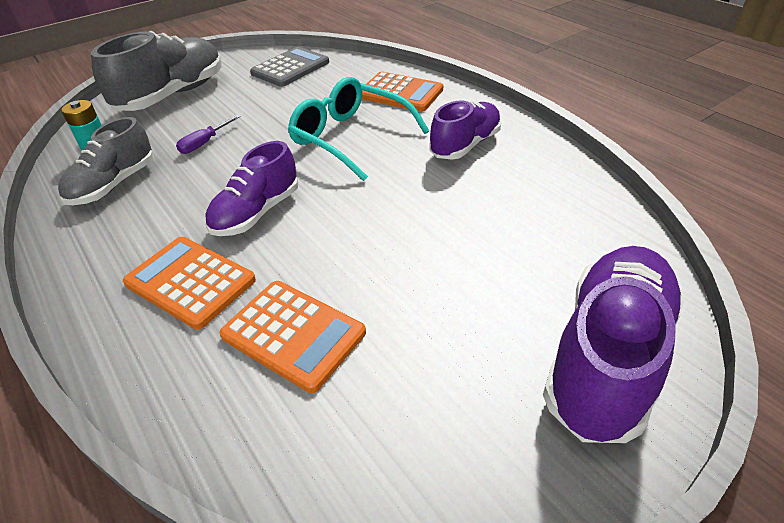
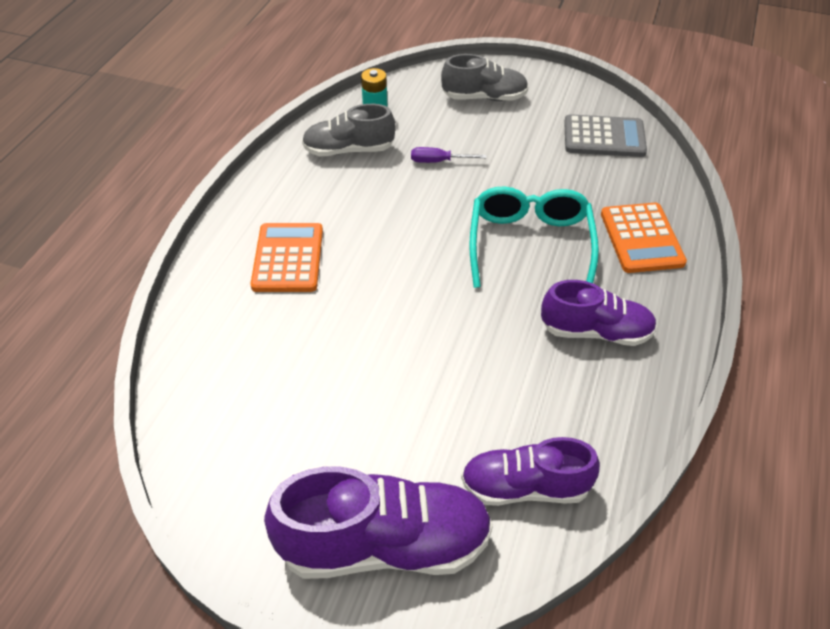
camera: 55 degrees right, 5 degrees up
(173, 95) = (484, 97): grey shoe -> grey shoe, size x0.64
(256, 213) = (382, 246): purple shoe -> purple shoe (525, 487)
(293, 334) = (280, 342): orange calculator -> none

